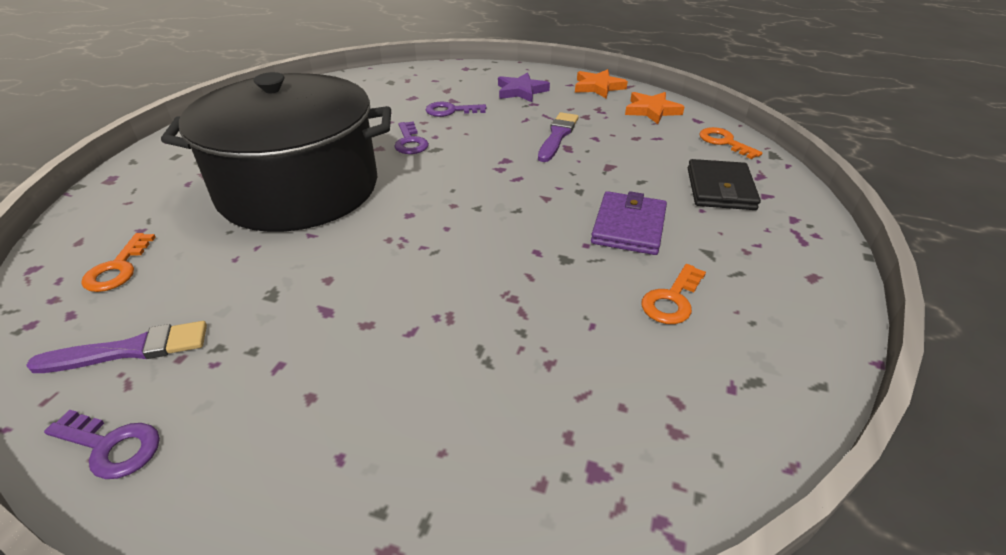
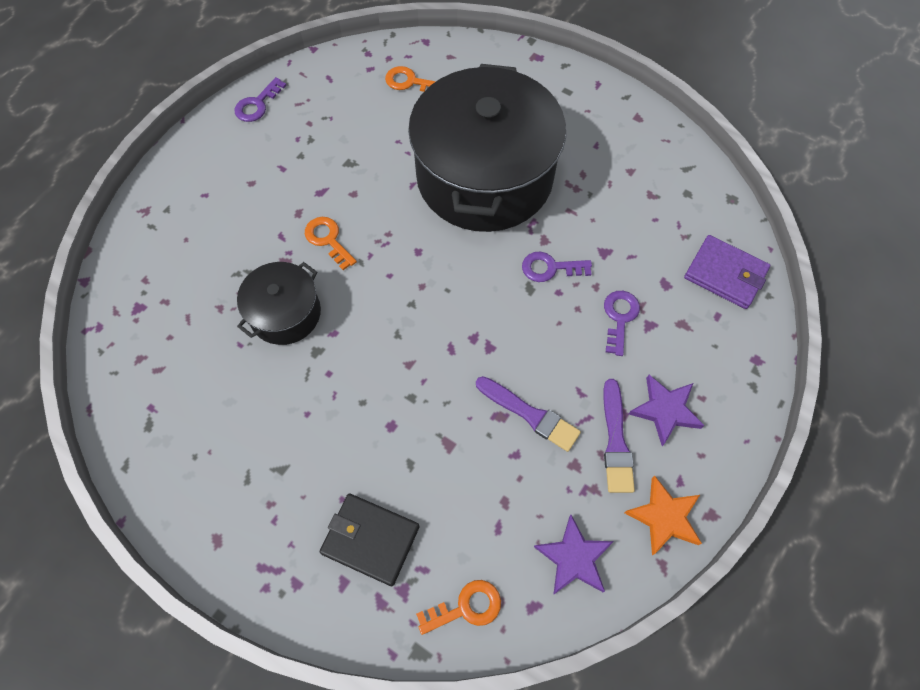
camera: 105 degrees right, 25 degrees up
(130, 350) = (325, 100): purple brush -> purple brush (616, 441)
(529, 295) = (285, 313): none -> black pot
(629, 227) = (339, 418): purple wallet -> purple wallet (725, 274)
(651, 110) = (574, 558): orange star -> purple star
(672, 299) = (240, 410): orange key -> orange key (328, 240)

